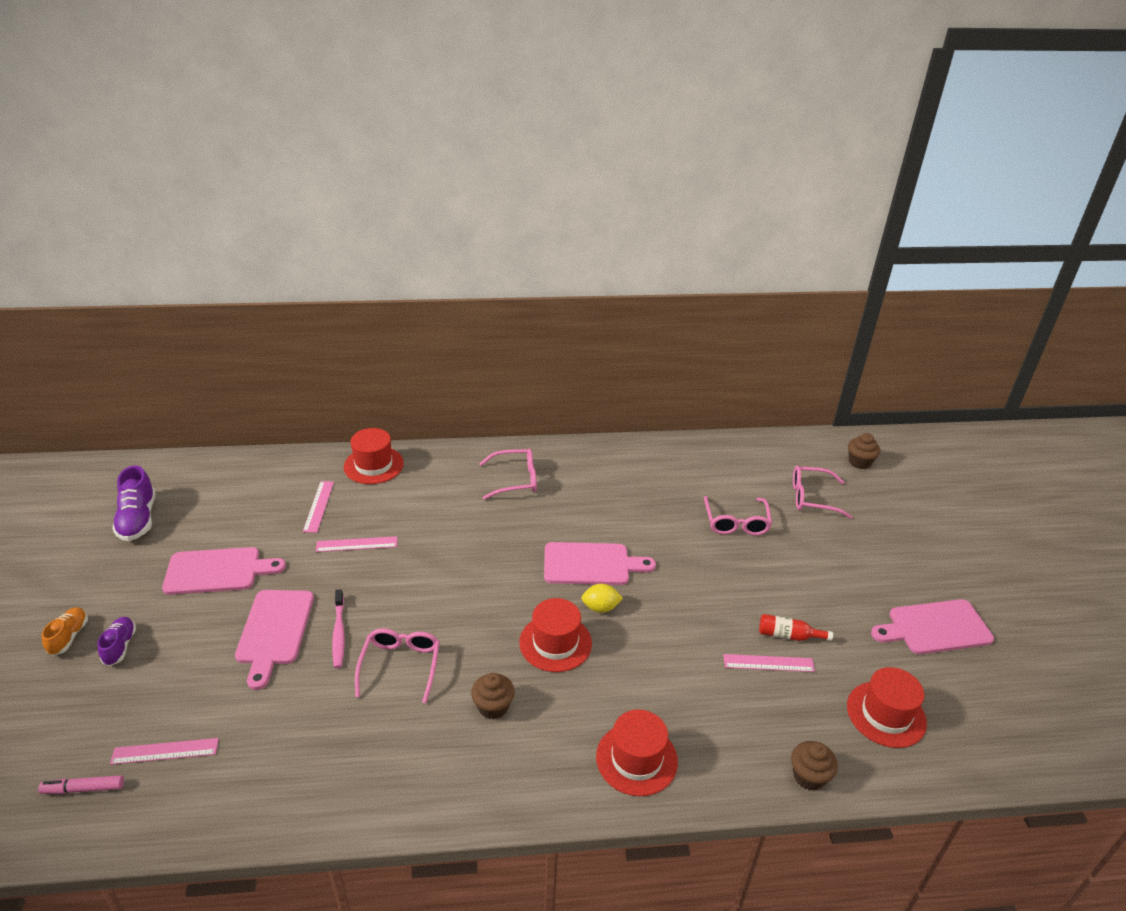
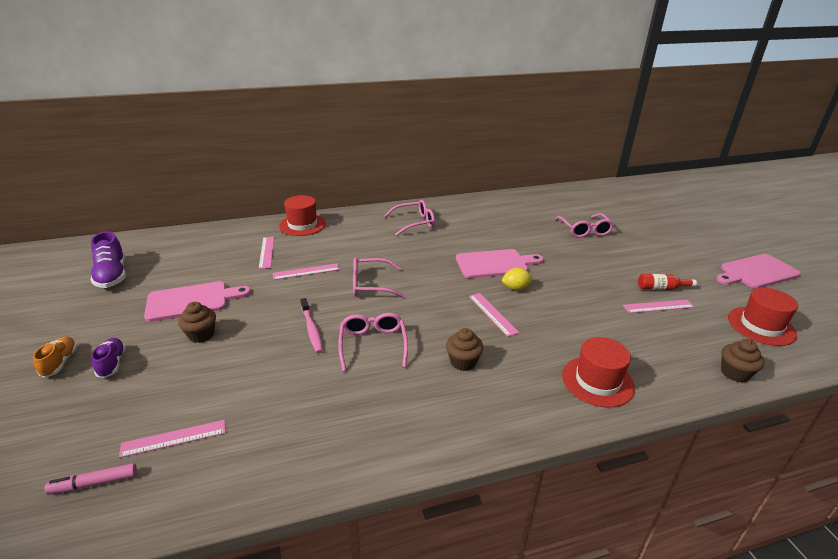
camera: 10 degrees left, 5 degrees down
(274, 631) = (254, 335): pink cutting board -> none
(555, 643) = (492, 314): red hat -> pink ruler
(811, 497) = (626, 213): pink glasses -> pink glasses (370, 284)
(859, 462) = (645, 192): brown cupcake -> brown cupcake (201, 335)

